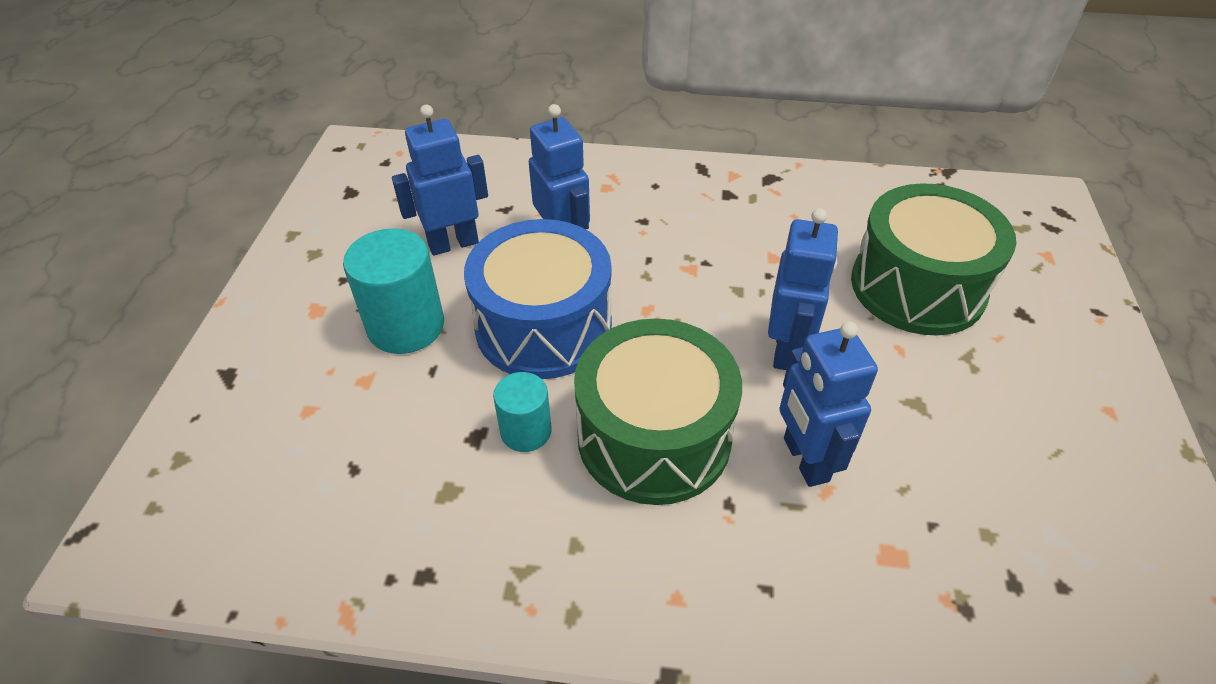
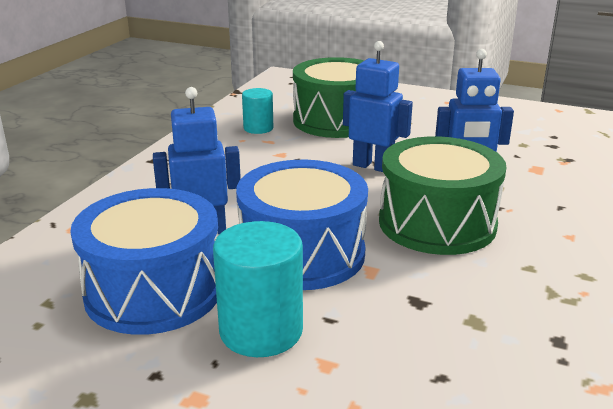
camera: 75 degrees left, 20 degrees down
(453, 244) = (154, 291): blue robot -> blue drum
(526, 431) = (418, 276): turquoise cylinder -> turquoise cylinder (258, 128)

